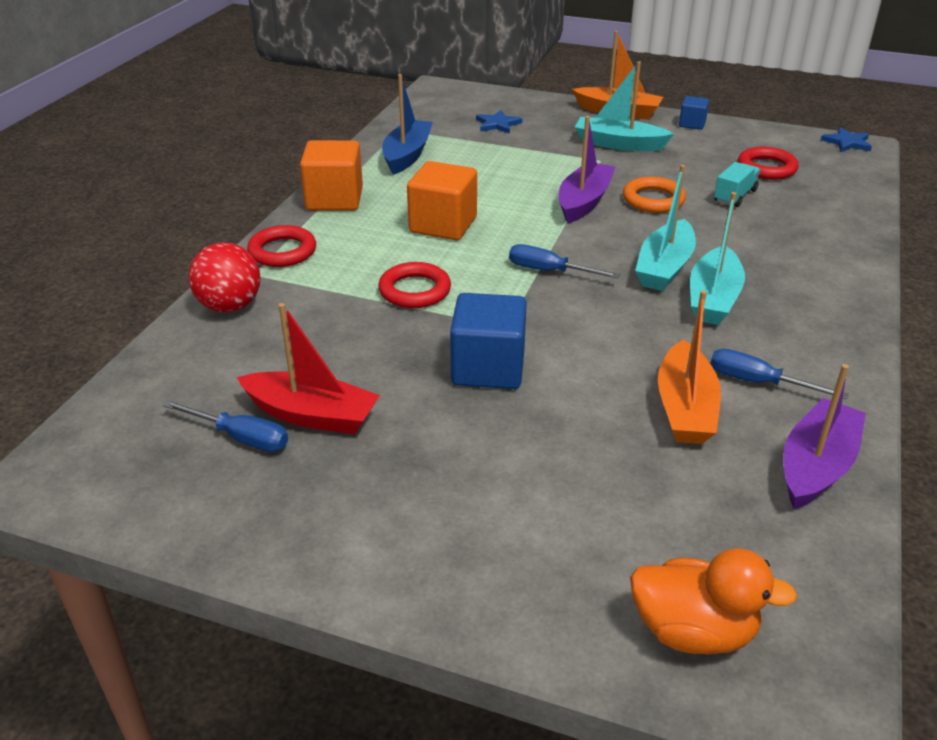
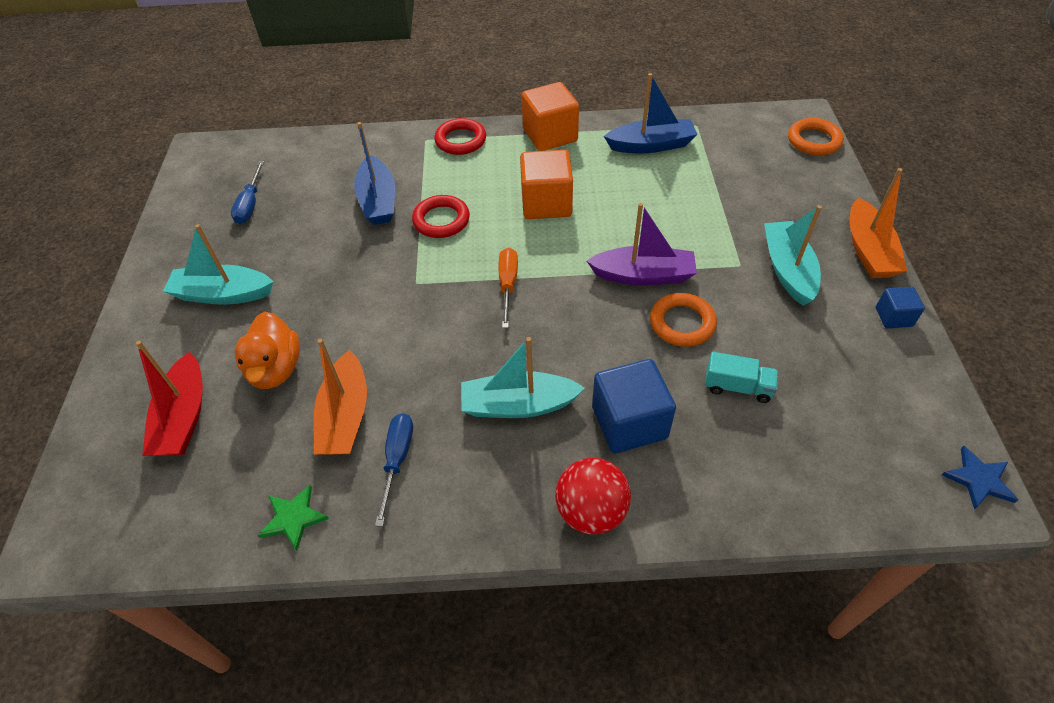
camera: 70 degrees right, 15 degrees up
(230, 306) = (382, 145): red ball -> red ball (591, 511)
(311, 415) = (279, 224): red boat -> red boat (184, 417)
(338, 327) = (378, 200): none -> blue boat
(472, 93) = (814, 141): none -> orange ring
(488, 368) = (358, 289): blue cube -> blue cube (629, 422)
(497, 124) = (759, 176): blue star -> none
(549, 271) = (508, 285): blue screwdriver -> orange screwdriver
(664, 267) = (555, 359): turquoise boat -> turquoise boat (223, 294)
(685, 408) = (345, 416): orange boat -> orange boat turned 75 degrees counterclockwise
(693, 631) = (111, 466): orange duck -> orange duck (275, 369)
(766, 168) = (830, 404): red ring -> none
(816, 466) = (293, 518): purple boat -> green star

